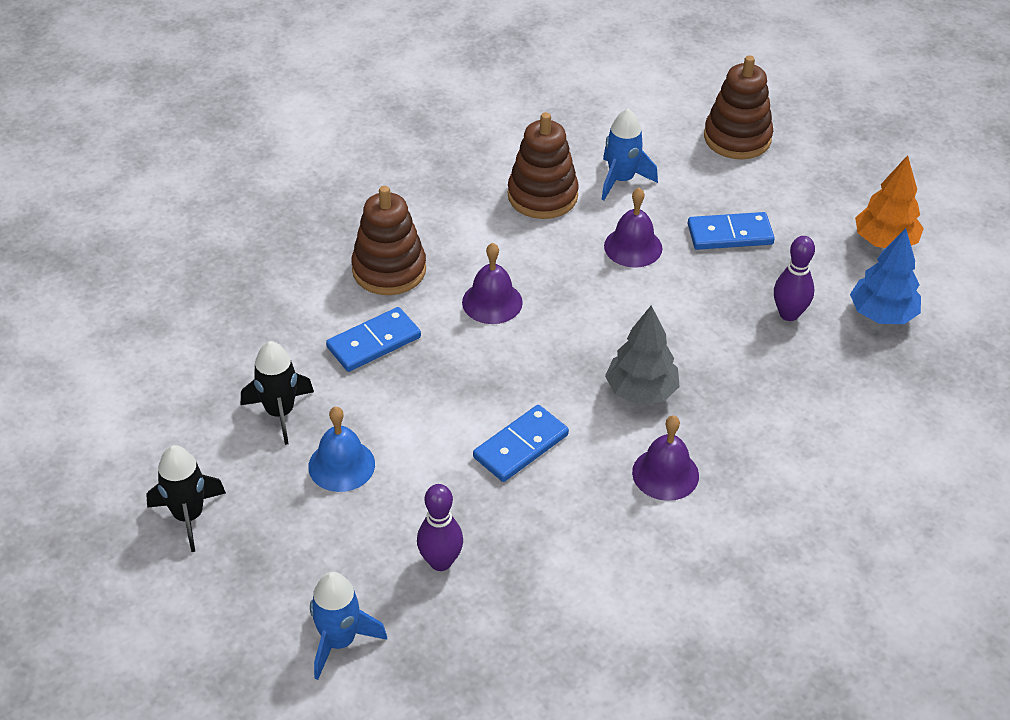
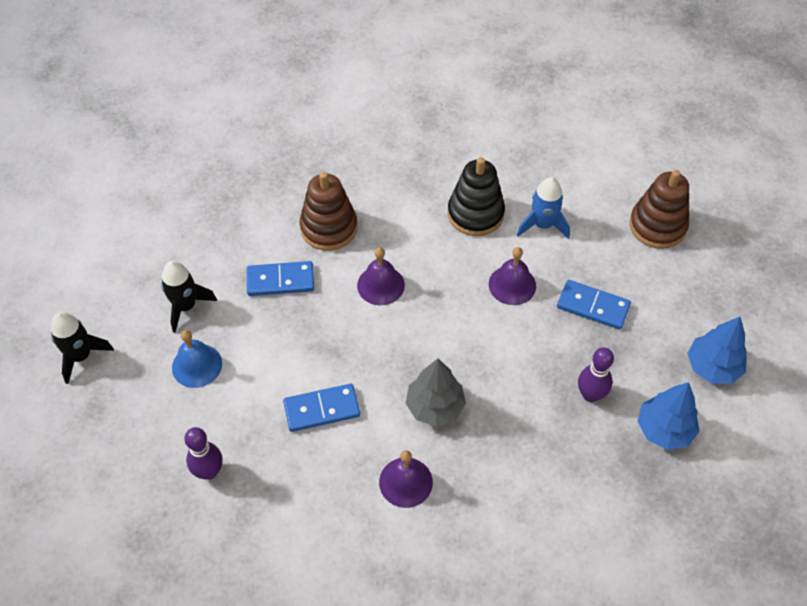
camera: 30 degrees right, 10 degrees up
(339, 641) = (108, 497): blue rocket -> none
(542, 196) = (475, 214): brown stacking toy -> black stacking toy
(885, 241) = (713, 367): orange tree -> blue tree

